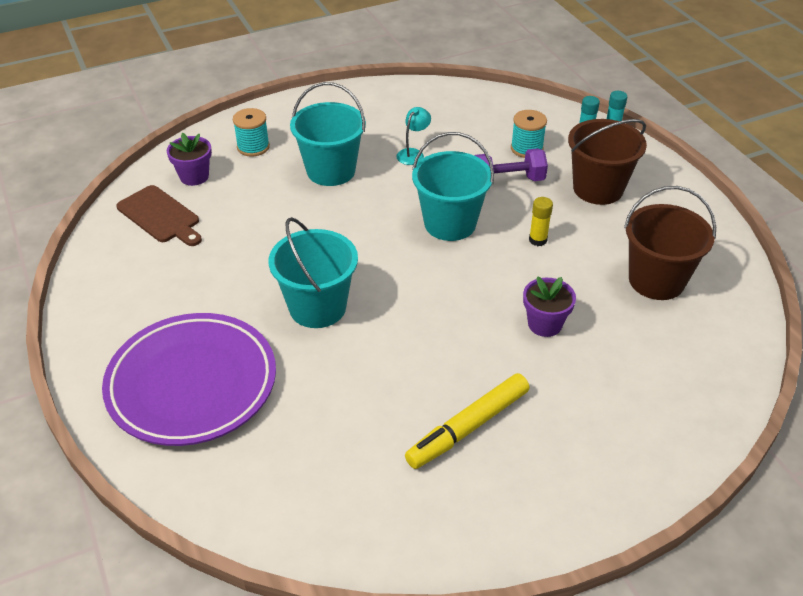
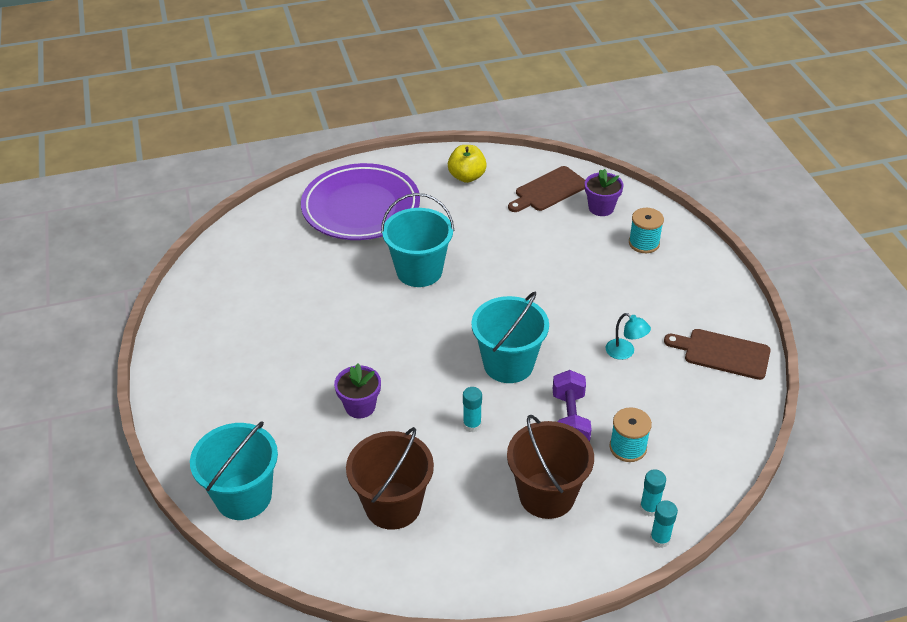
camera: 100 degrees right, 0 degrees up
(127, 287) = (467, 177): none -> yellow apple
(331, 171) = (601, 291): turquoise bucket -> turquoise bucket (243, 496)
(400, 103) = (722, 353): none -> brown cutting board
(468, 427) = (270, 340): yellow marker -> none
(538, 240) = (472, 425): yellow glue stick -> turquoise glue stick

